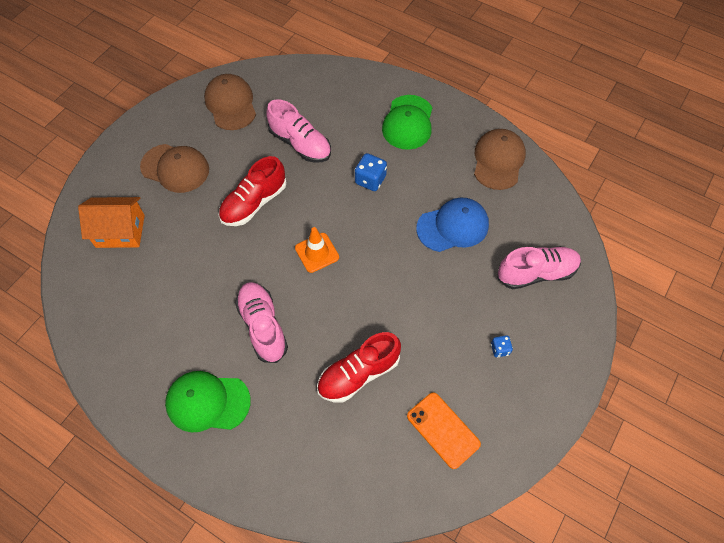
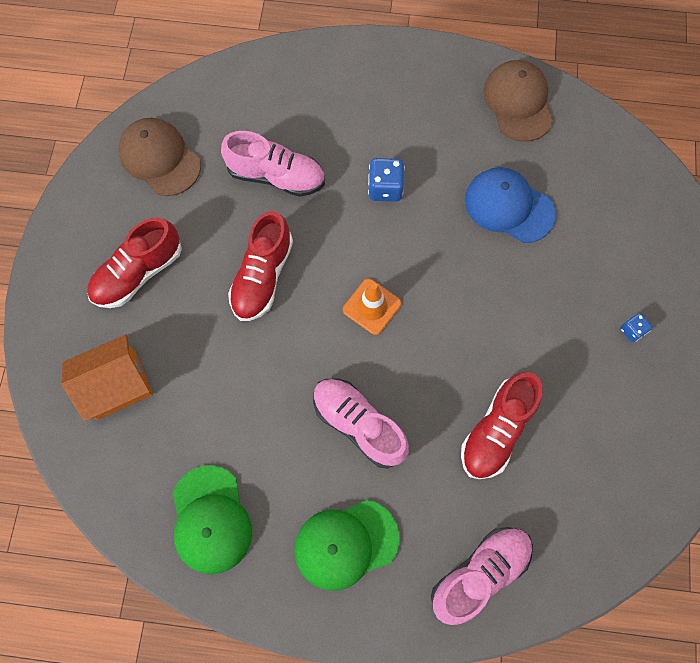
camera: 25 degrees left, 10 degrees up
(175, 168) = (138, 273): brown cap -> red shoe
(408, 122) = (390, 96): green cap -> green cap (211, 519)
(443, 430) = (619, 450): orange phone -> none
(453, 226) = (509, 206): blue cap -> blue cap turned 105 degrees counterclockwise
(536, 273) = (626, 223): pink shoe -> pink shoe (479, 573)

